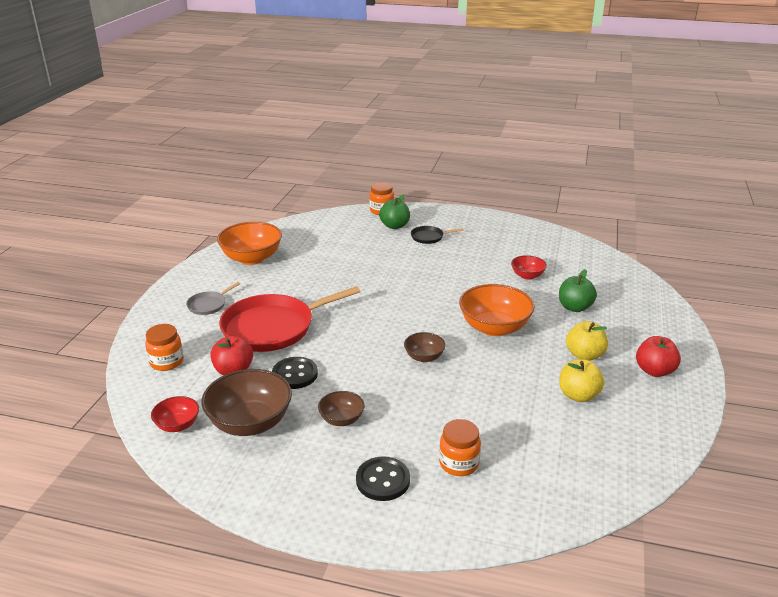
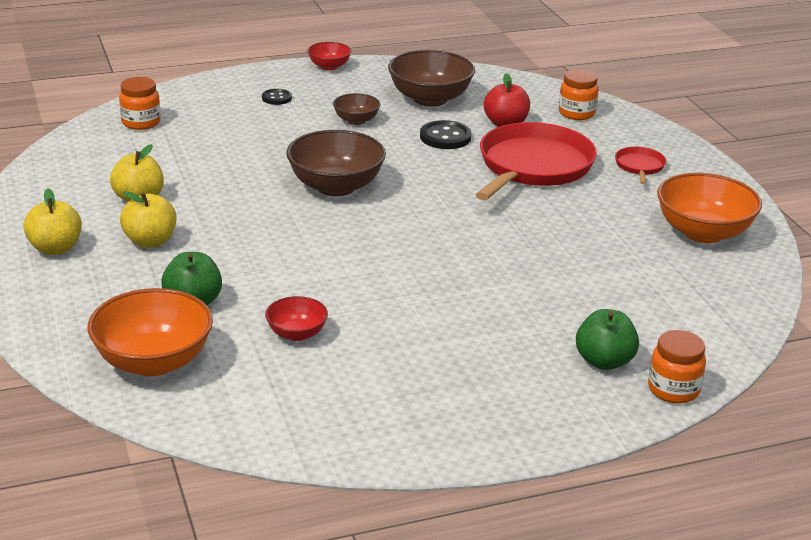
camera: 145 degrees right, 0 degrees up
(177, 425) = (485, 83): red bowl -> red bowl (329, 66)
(208, 305) = (639, 166): grey pan -> red pan
(383, 480) = (276, 98): black button -> black button, size x0.61
(424, 357) = (335, 186): brown bowl -> brown bowl, size x1.89
(429, 237) = (520, 357): black pan -> none
(458, 464) = (223, 121): orange jar -> orange jar (141, 122)
(494, 328) = (284, 241): orange bowl -> orange bowl (153, 361)
(654, 371) = (55, 248): red apple -> yellow apple

